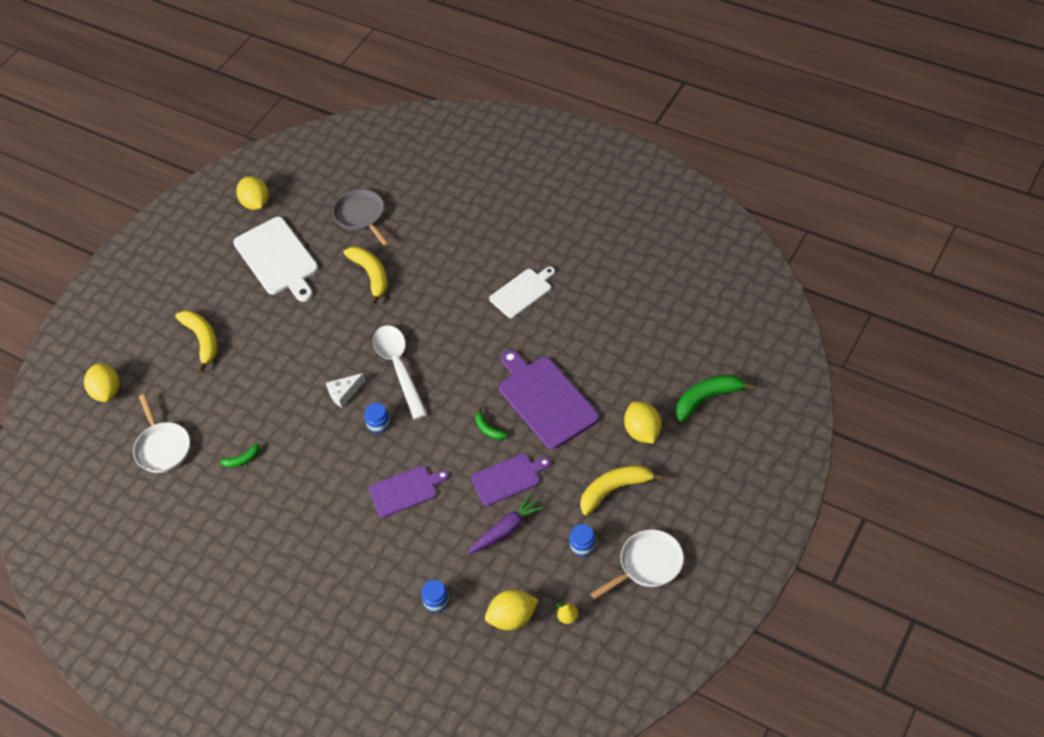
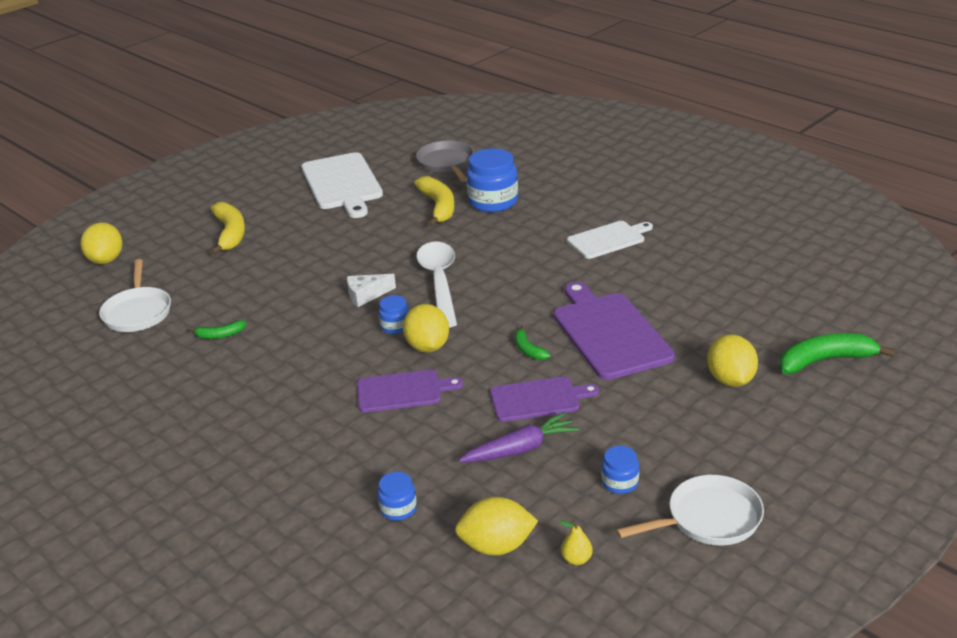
camera: 10 degrees right, 20 degrees down
(256, 203) = (339, 143): yellow lemon -> yellow lemon (427, 346)
(416, 260) = (493, 201): none -> blue jar
(614, 490) = (679, 431): yellow banana -> none

